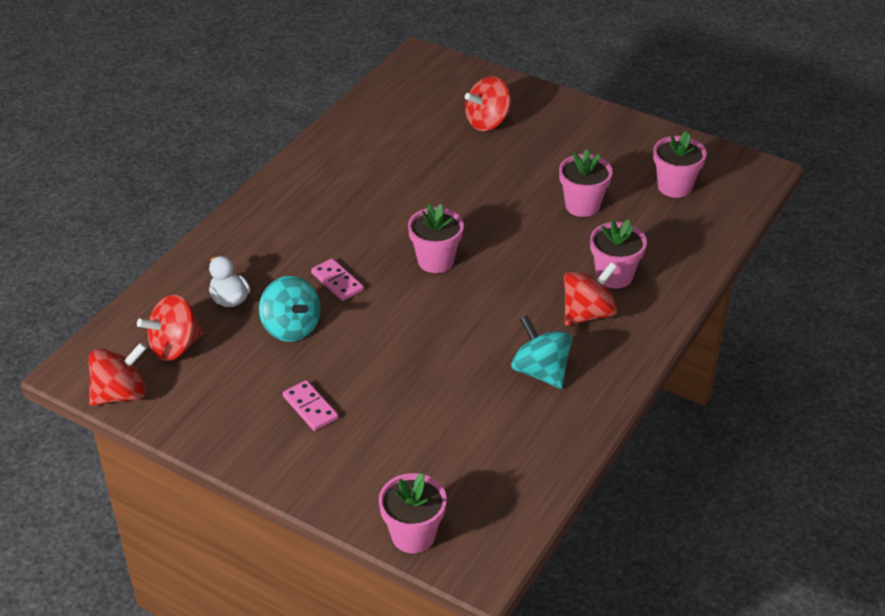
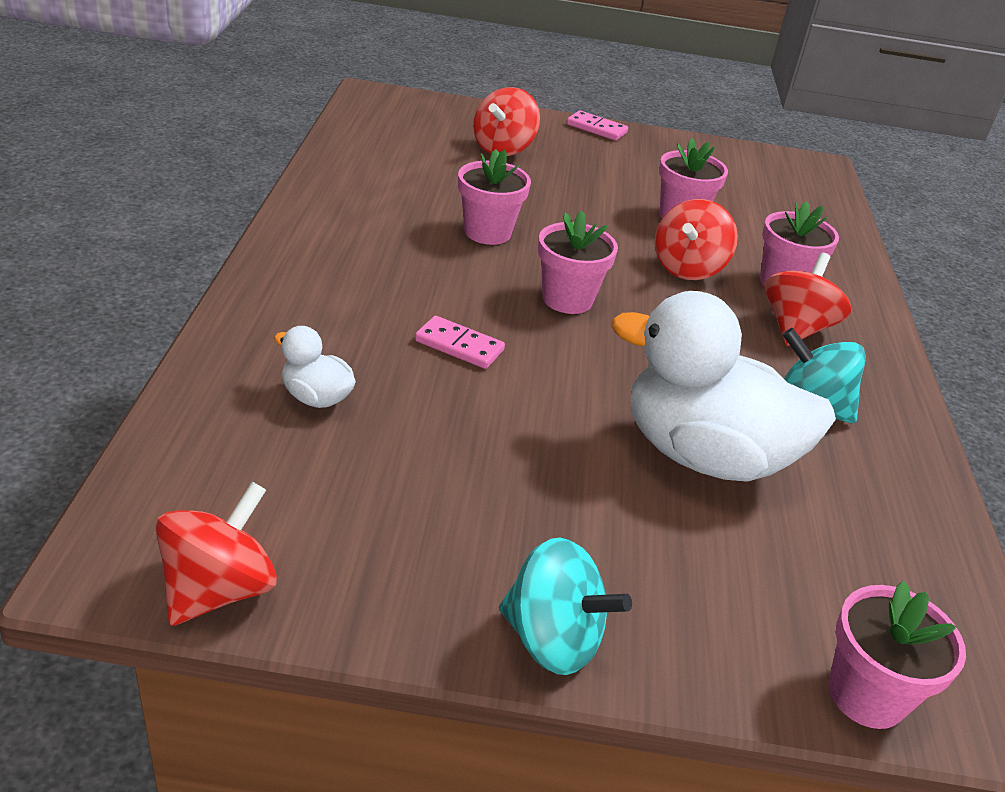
camera: 30 degrees left, 5 degrees down
(175, 347) = (270, 486): red spinning top -> red spinning top (688, 268)
(291, 328) = (439, 419): turquoise spinning top -> turquoise spinning top (552, 639)
(310, 407) = (555, 530): pink domino -> pink domino (596, 128)
(438, 386) = (704, 455): none -> white duck
(674, 187) = (755, 188): pink flower pot -> pink flower pot (487, 232)

